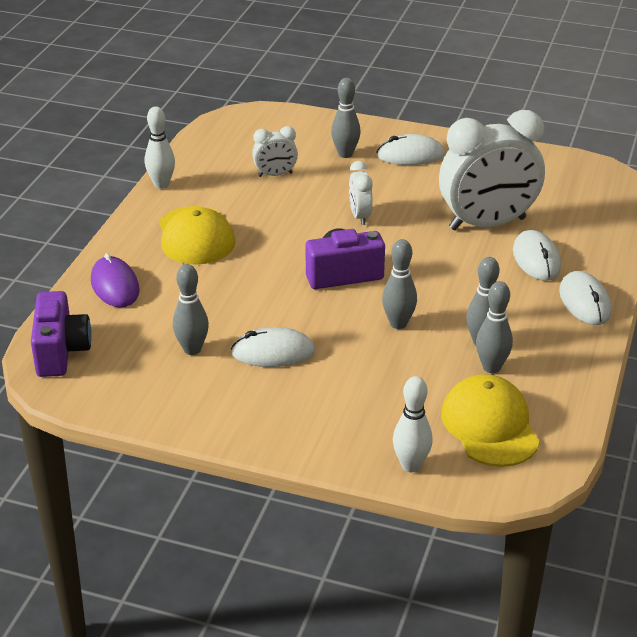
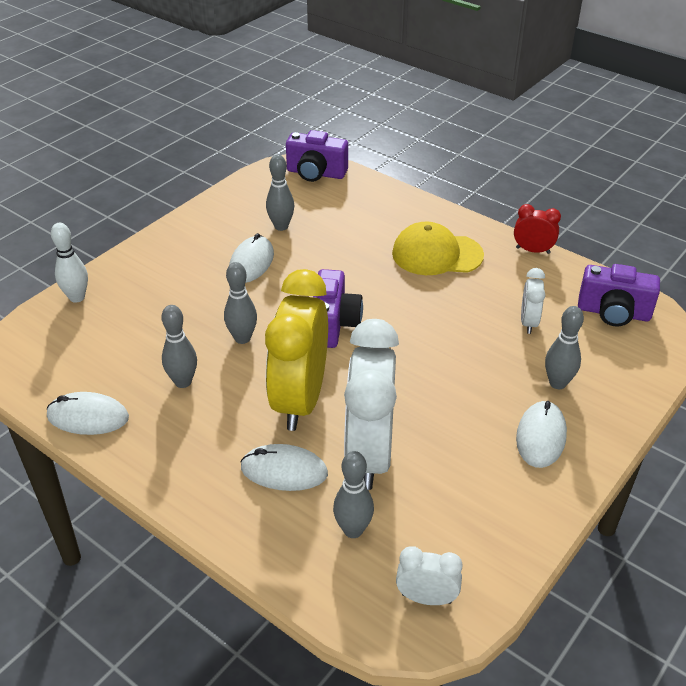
camera: 110 degrees right, 5 degrees up
(115, 286) = (384, 205): purple mouse -> none
(161, 184) = (533, 250): white bowling pin -> red clock
(238, 138) = (613, 313): none -> purple camera
(360, 216) = (426, 361): white clock -> white clock (426, 598)
(454, 270) = (300, 400): none -> yellow clock
(490, 426) = (81, 351): yellow cap -> none
(491, 367) = (146, 376): grey bowling pin -> grey bowling pin (353, 530)
(584, 302) = (190, 481): white mouse -> white mouse (88, 417)

